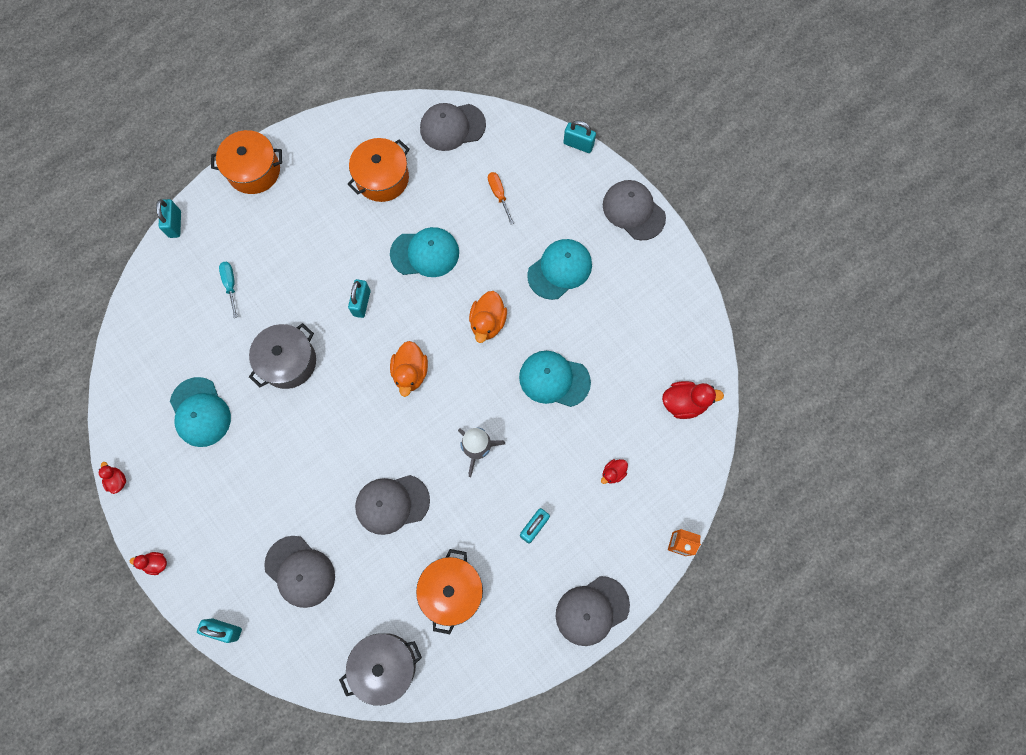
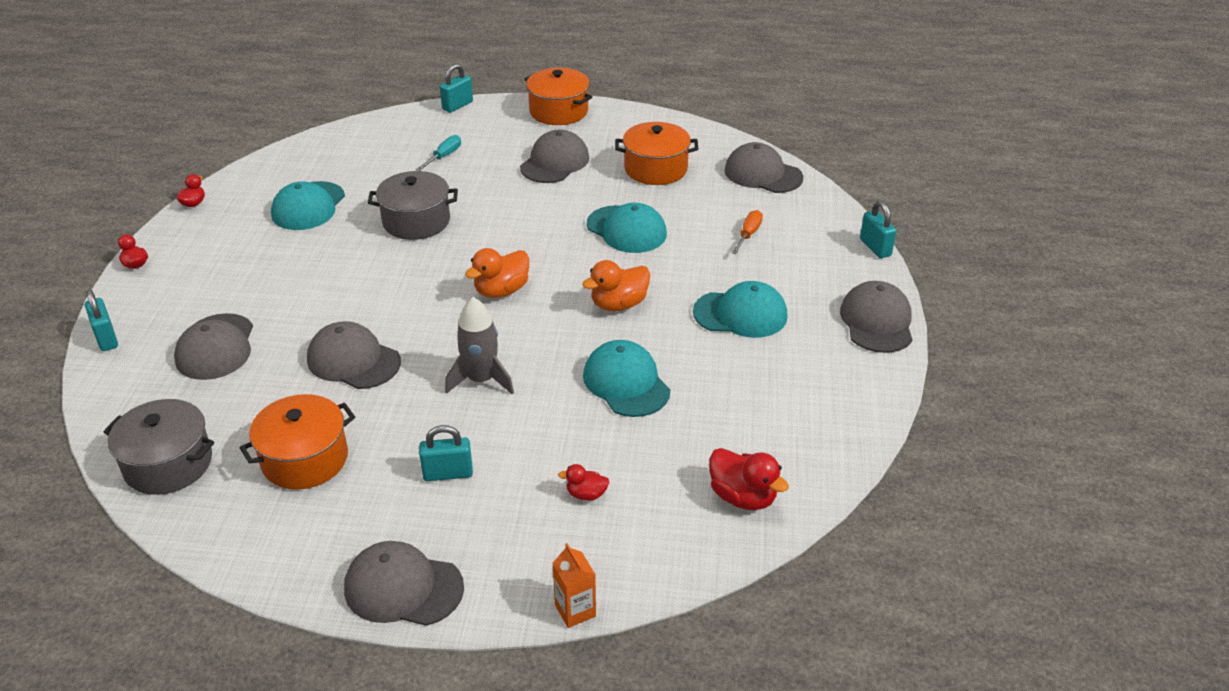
camera: 45 degrees right, 35 degrees down
(311, 227) = (555, 162): none -> grey cap
(361, 303) = (527, 225): turquoise padlock -> none

